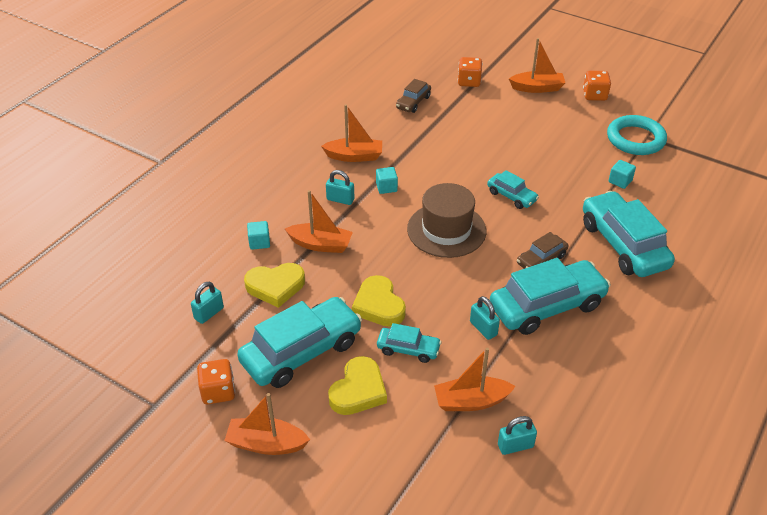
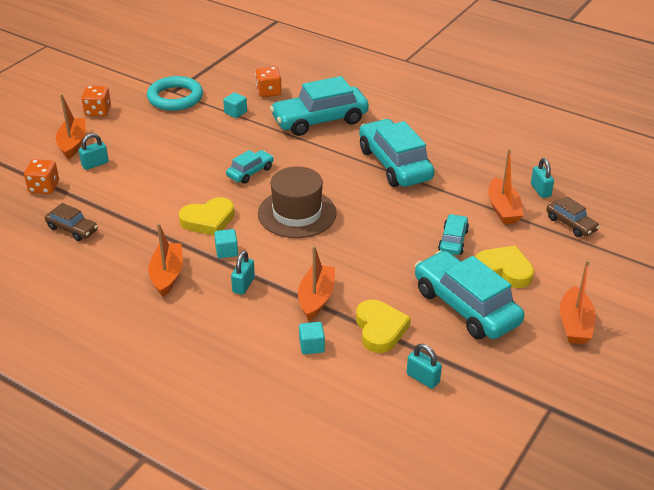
camera: 90 degrees left, 5 degrees down
(218, 391) = (524, 361): orange dice -> orange dice (268, 92)
(379, 305) = (401, 258): yellow heart -> yellow heart (208, 220)
(483, 328) = (423, 198): turquoise padlock -> turquoise padlock (95, 164)
(541, 259) = (338, 162): brown car -> brown car (571, 224)

